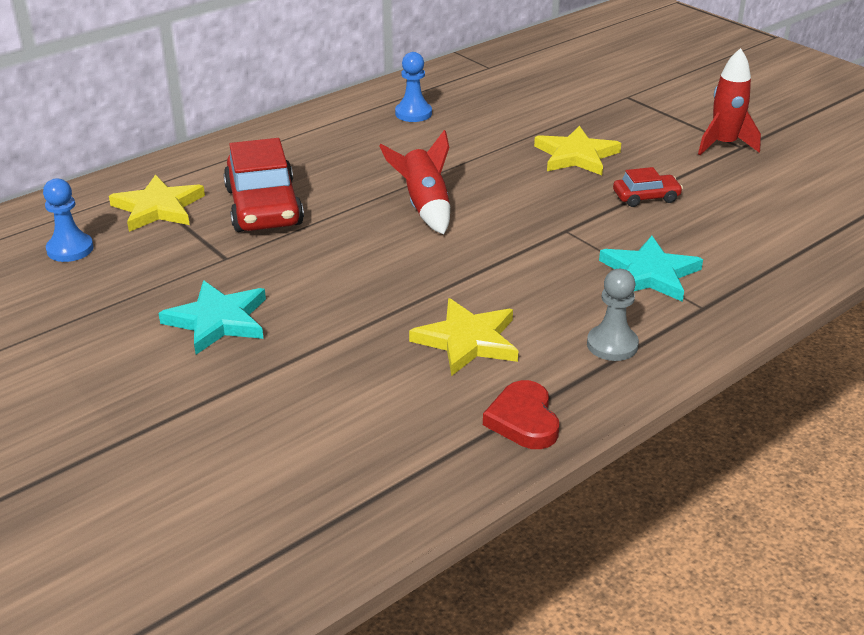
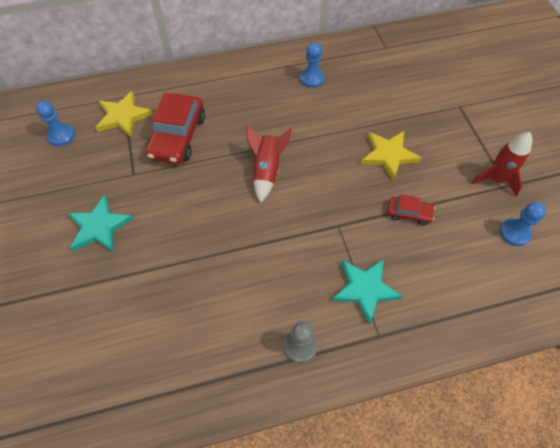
camera: 25 degrees right, 25 degrees up
(467, 340) = (219, 303): yellow star -> none
(523, 420) = (208, 388): red heart -> none
(784, 181) = (514, 233): none -> blue pawn

